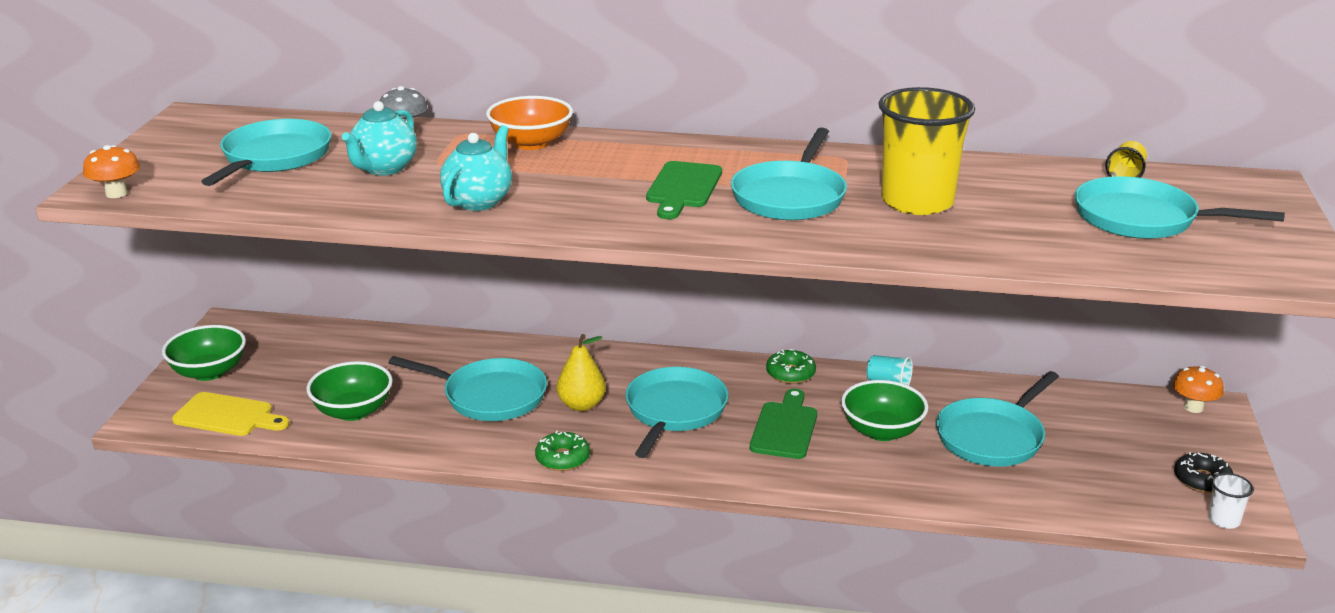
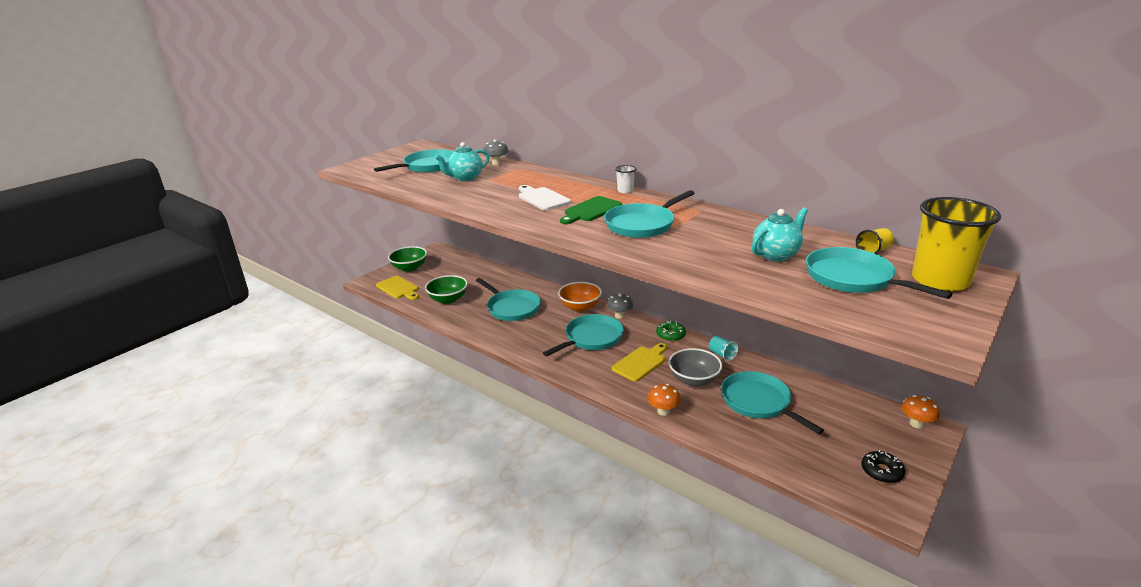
camera: 30 degrees right, 0 degrees up
(116, 193) = (350, 171): orange mushroom -> orange mushroom (663, 411)
(479, 201) = (486, 199): turquoise teapot -> turquoise teapot (776, 255)
(531, 143) = (545, 177): orange bowl -> orange bowl (580, 307)
(562, 458) = (516, 346): green donut -> none
(576, 182) = (542, 198): none -> white cutting board
(581, 405) = (549, 323): yellow pear -> none
(686, 363) = (619, 316): none -> grey mushroom
(785, 428) = (641, 363): green cutting board -> yellow cutting board
(882, 431) = (694, 380): green bowl -> grey bowl
(917, 202) = (713, 241): yellow cup -> yellow cup (940, 281)
(992, 437) = (758, 402): turquoise pan -> turquoise pan turned 75 degrees clockwise
(1224, 520) = (875, 503): white cup -> white cup (625, 191)

